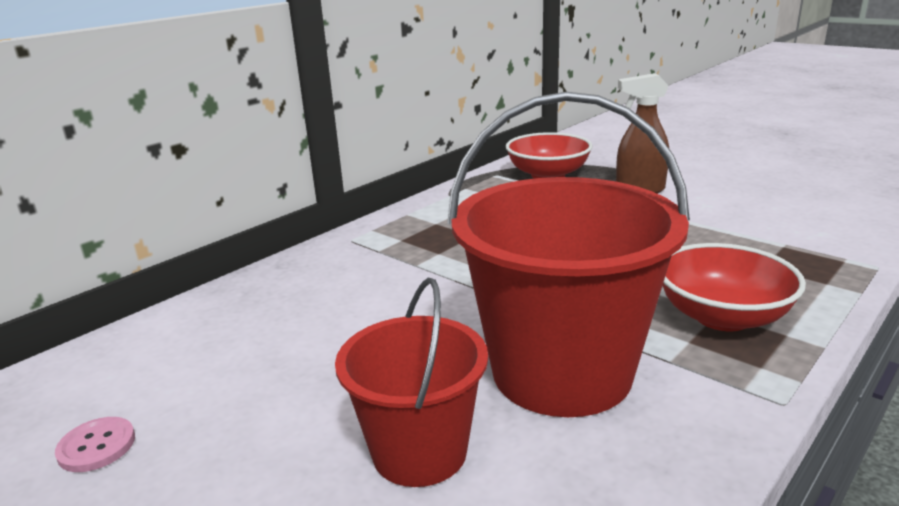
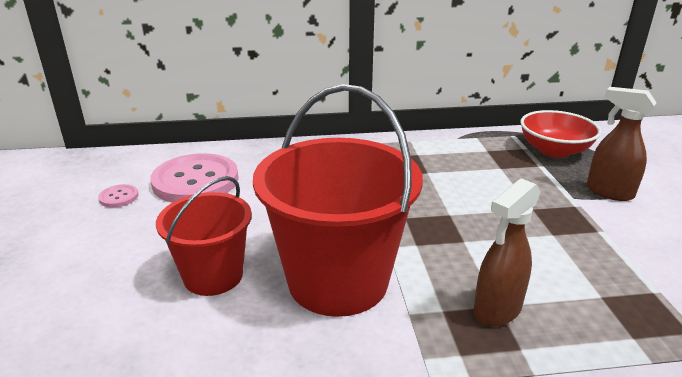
camera: 40 degrees right, 5 degrees up
(200, 365) = (195, 181): none -> pink button
(722, 317) = (497, 310): red bowl -> brown spray bottle

